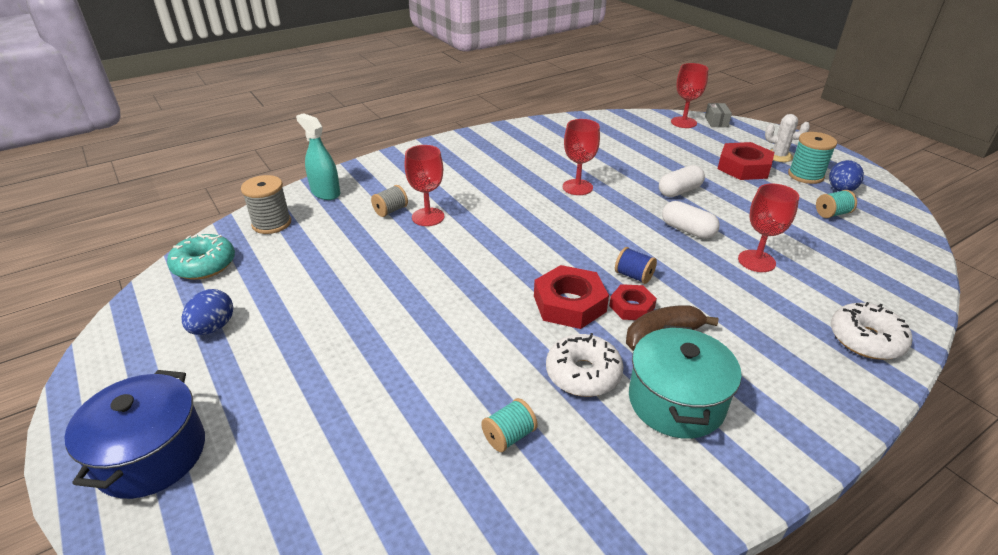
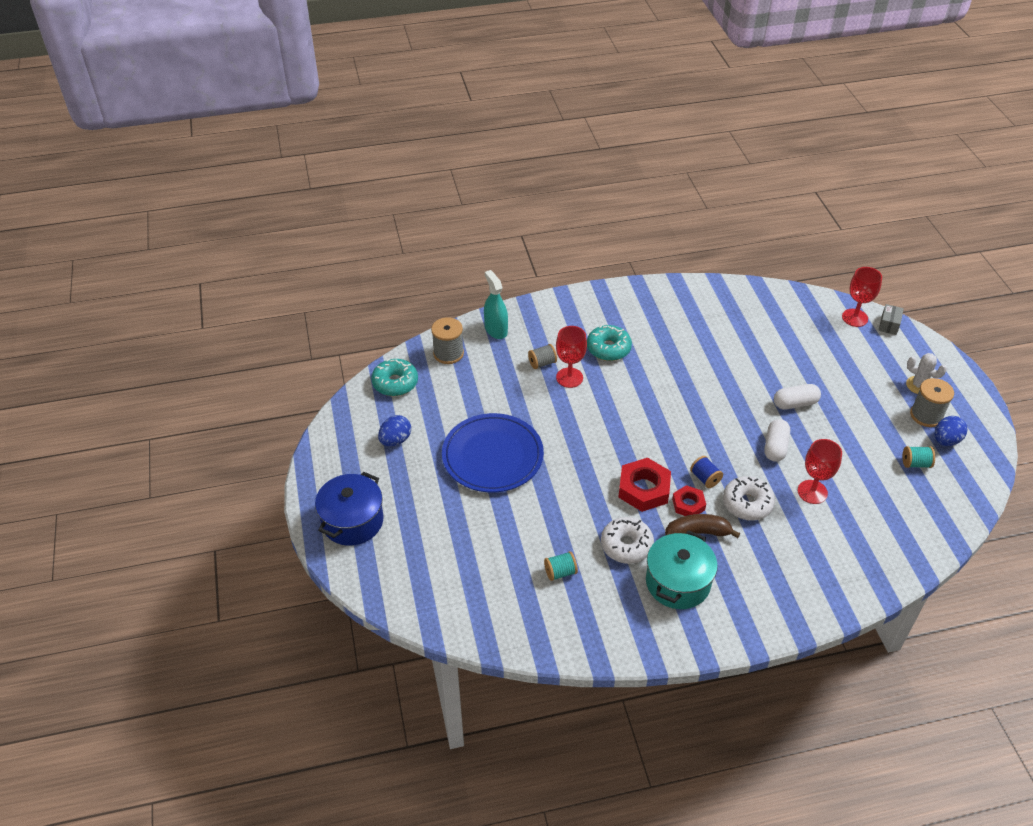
camera: 20 degrees right, 10 degrees up
(358, 314) = (492, 456): none -> blue plate
(461, 185) = (608, 348): none -> turquoise donut
(577, 187) = (707, 376): red goblet -> none
(687, 230) = (775, 447): white capsule -> white capsule turned 45 degrees clockwise
(743, 167) = (874, 390): red nut -> none
(805, 175) = (926, 415): turquoise spool -> grey spool
(866, 340) = (846, 580): white donut -> white donut (747, 503)

